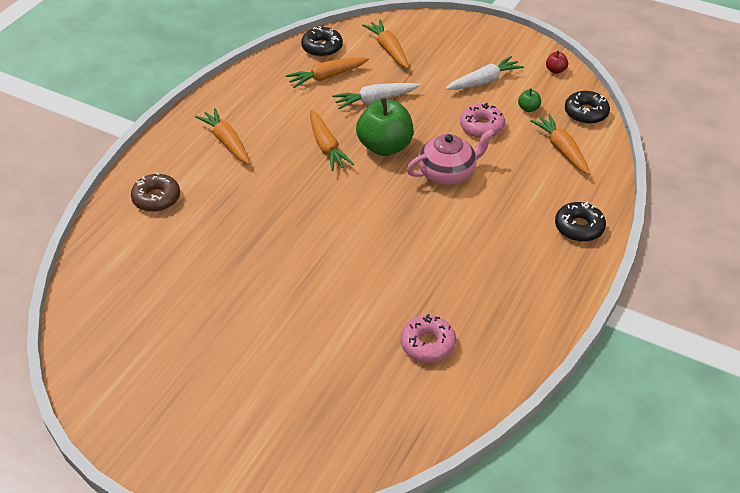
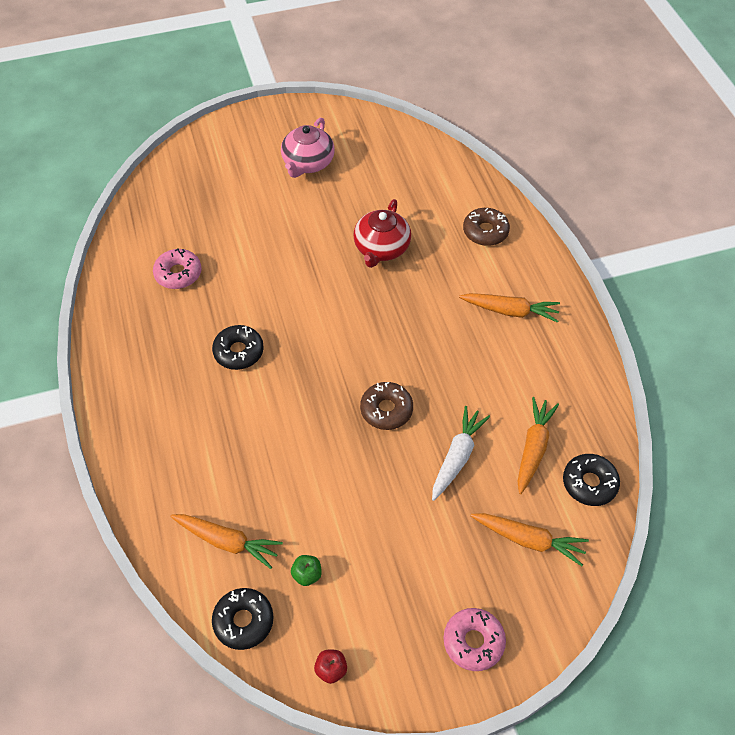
camera: 135 degrees right, 10 degrees up
(245, 243) = (381, 248): none -> red teapot
(326, 146) = (432, 370): orange carrot -> none
(385, 146) = (386, 410): green apple -> brown donut
(447, 173) = (305, 425): pink teapot -> pink teapot (308, 163)
(481, 126) = (328, 507): pink donut -> pink donut (473, 641)
(484, 81) = (388, 577): white carrot -> none
(579, 227) = (143, 457): black donut -> black donut (238, 352)

